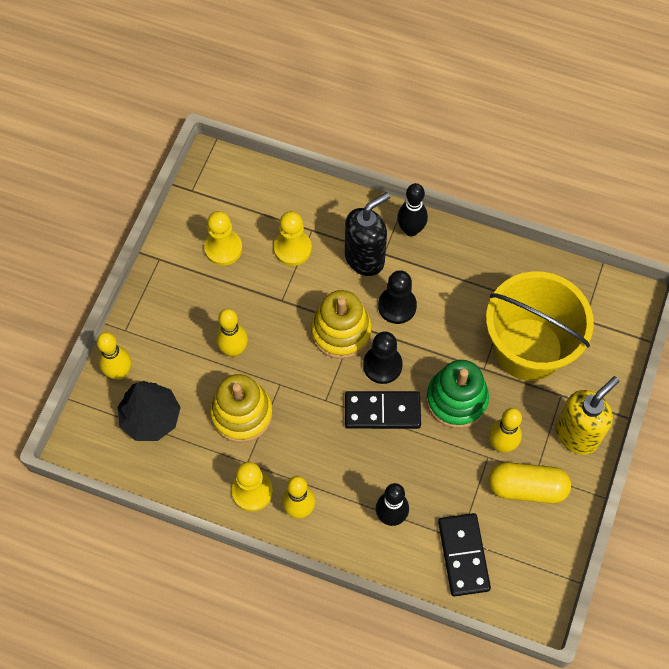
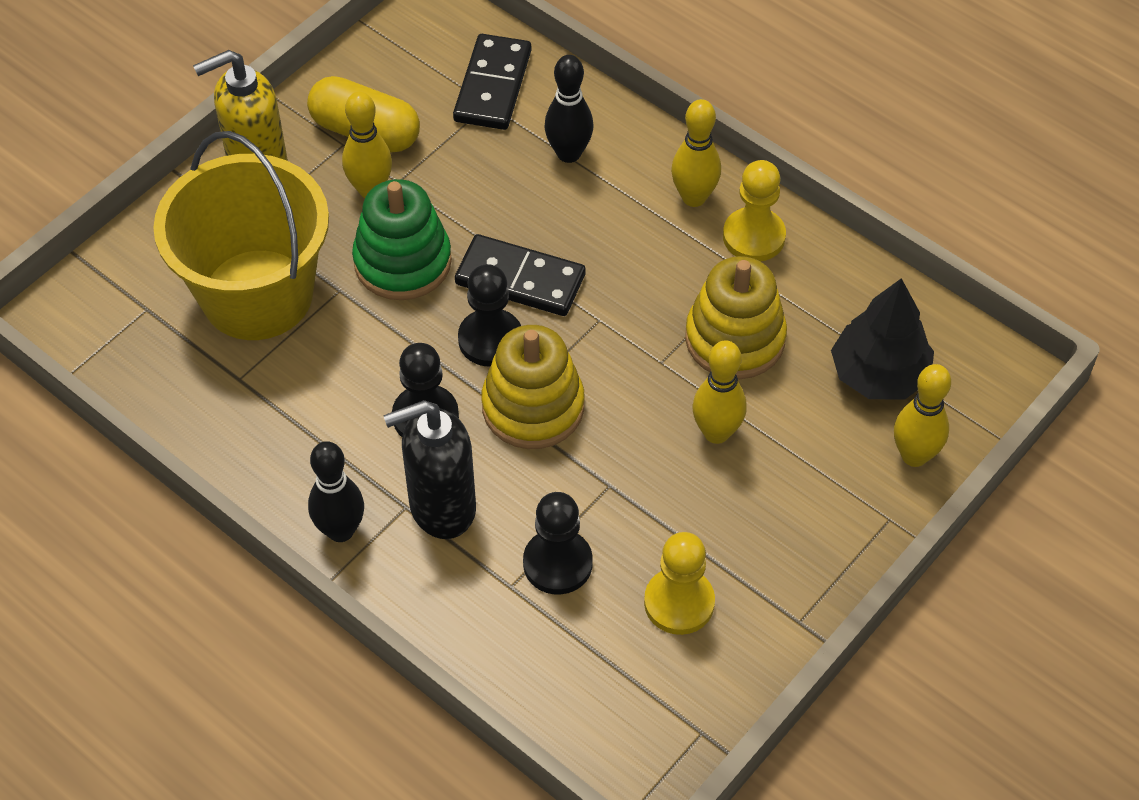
camera: 160 degrees left, 10 degrees down
(292, 249) = (557, 563): yellow pawn -> black pawn

